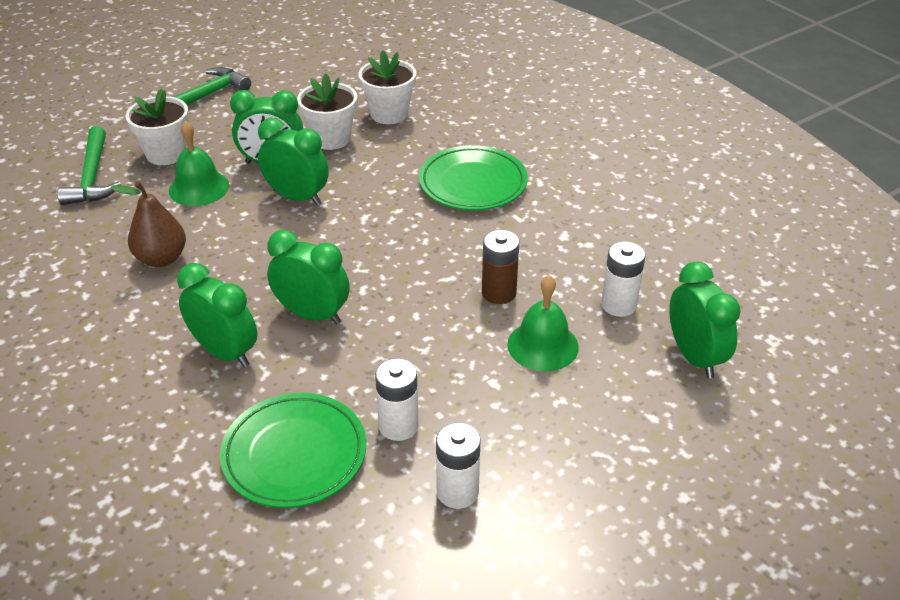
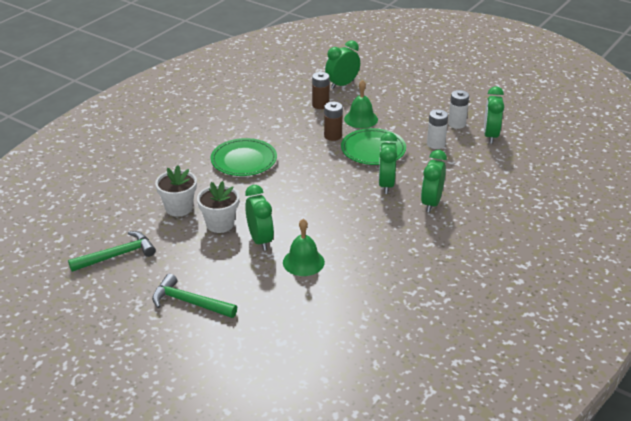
camera: 110 degrees left, 5 degrees down
(92, 177) = (318, 317): green hammer -> green hammer (117, 255)
(161, 258) = (379, 251): brown pear -> none
(166, 154) = (273, 292): white flower pot -> none
(294, 454) = (472, 165): green plate -> green plate (373, 150)
(297, 197) = (291, 219): green clock -> green clock (490, 136)
(618, 305) = (320, 105): white battery -> brown battery

